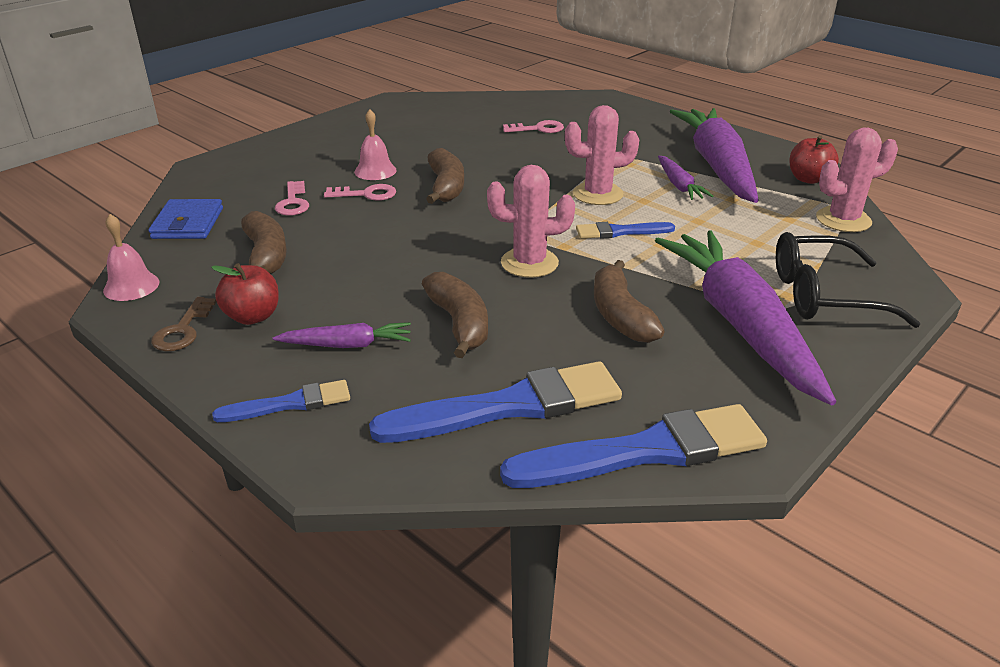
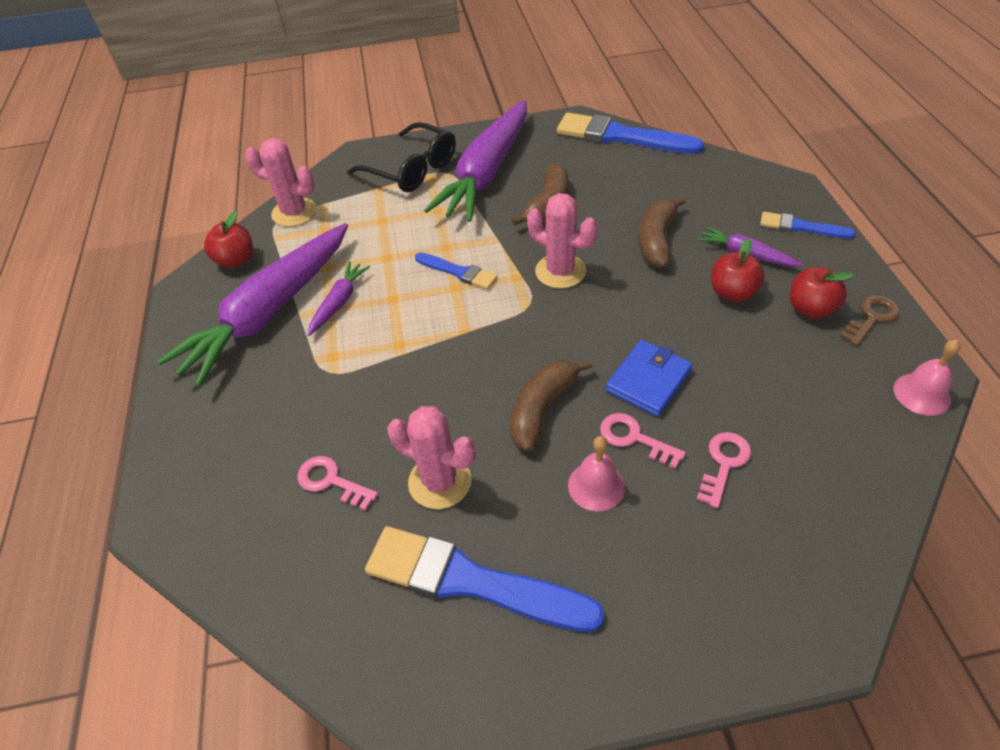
camera: 140 degrees left, 15 degrees up
(188, 223) = (858, 480): blue wallet -> blue wallet (648, 380)
(266, 256) = (780, 379): brown banana -> none
(342, 303) = (732, 293): none -> red apple
(510, 406) = (669, 179): blue brush -> blue brush (471, 581)
(598, 194) = (418, 325): pink cactus -> pink cactus (440, 481)

